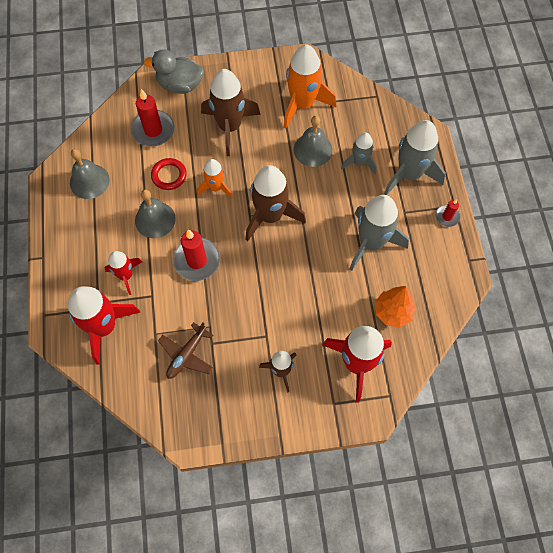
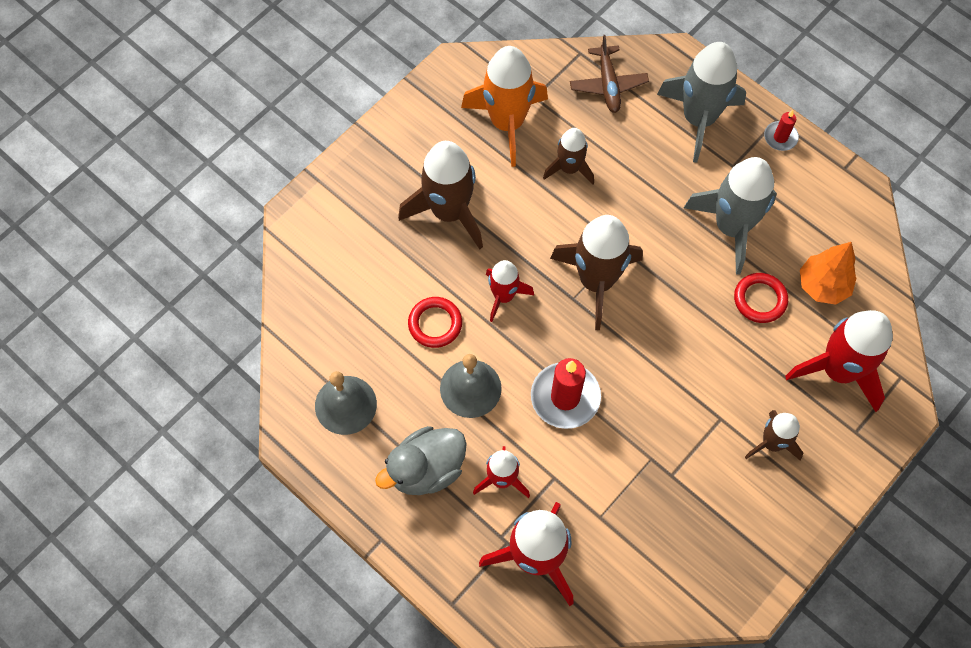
camera: 40 degrees left, 0 degrees up
(153, 130) = (361, 284): red candle -> none
(180, 85) = (339, 205): grey duck -> grey duck (426, 469)
(186, 355) = (658, 510): brown plane -> brown plane (608, 84)
(216, 188) = (504, 296): orange rocket -> red rocket
(312, 149) = (569, 168): grey bell -> brown rocket
(349, 292) = (760, 299): none -> red ring
(359, 162) = (634, 145): grey rocket -> none

